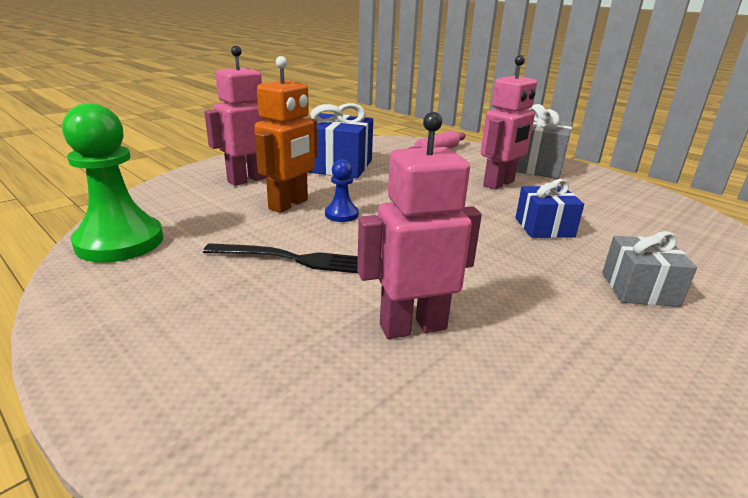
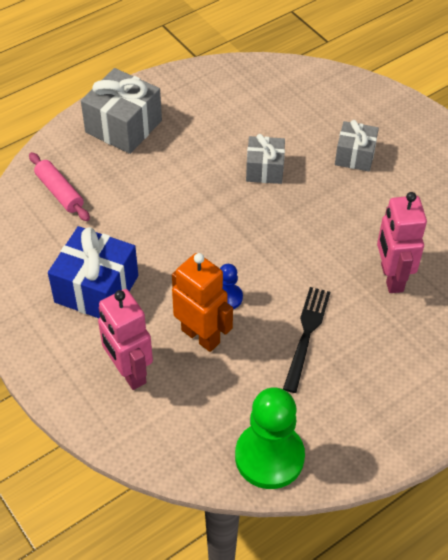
camera: 80 degrees left, 25 degrees up
(499, 184) = (168, 168): pink robot -> none
(544, 227) = (264, 169): blue gift -> grey gift

